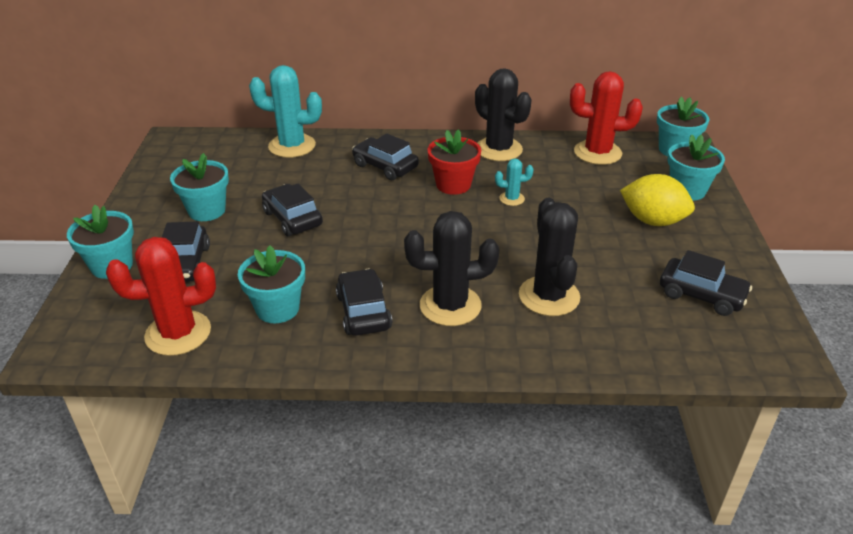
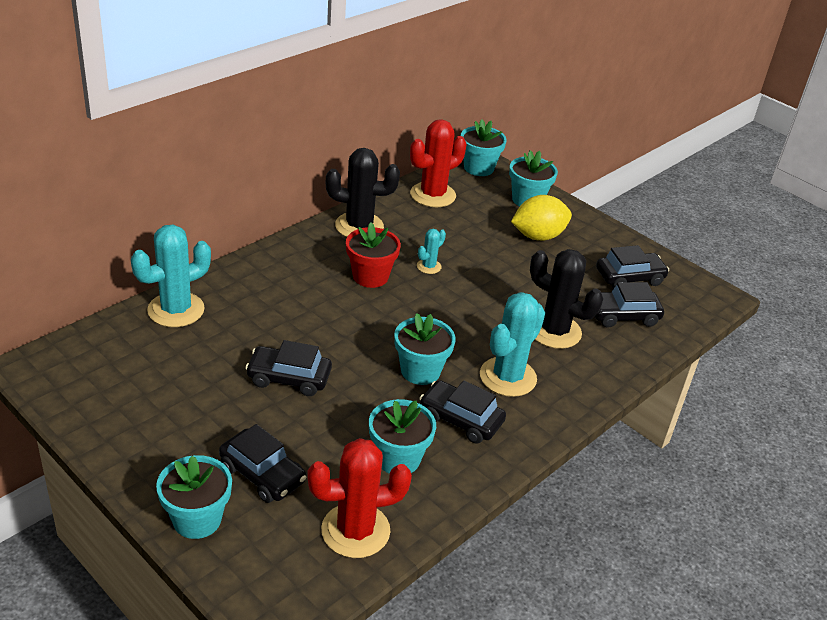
camera: 50 degrees left, 0 degrees up
(178, 333) = (355, 530): red cactus -> red cactus turned 45 degrees clockwise
(207, 210) = (199, 416): turquoise flower pot -> turquoise flower pot (420, 371)
(385, 166) = (292, 287): black car -> black car (623, 315)
(450, 306) = (508, 377): black cactus -> turquoise cactus

